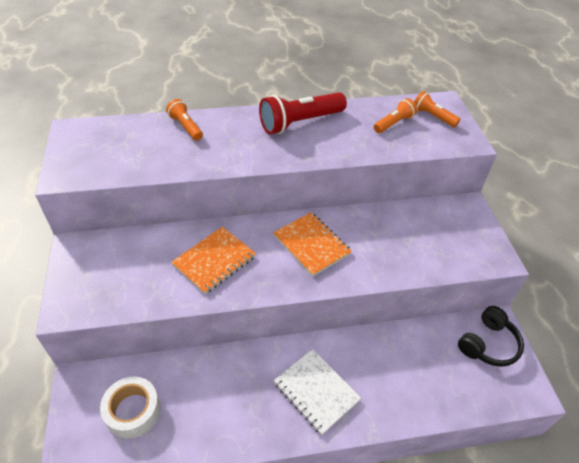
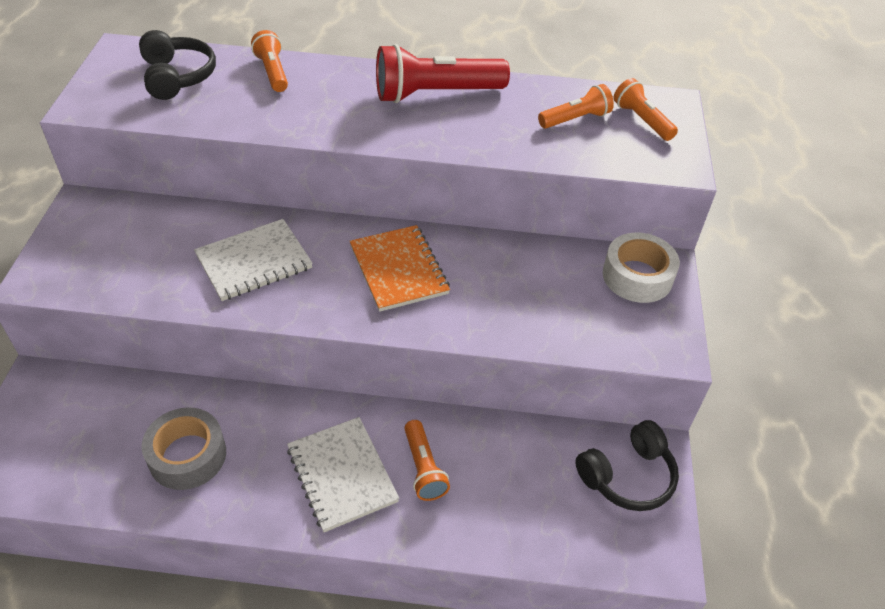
camera: 15 degrees right, 0 degrees up
(121, 142) = (177, 77): none -> black headphones
(133, 411) = (89, 435): white tape -> white tape (637, 276)
(208, 406) = (187, 455): none -> grey tape
(214, 261) = (254, 262): orange notebook -> white notebook
(366, 372) = (423, 468): none -> orange flashlight

